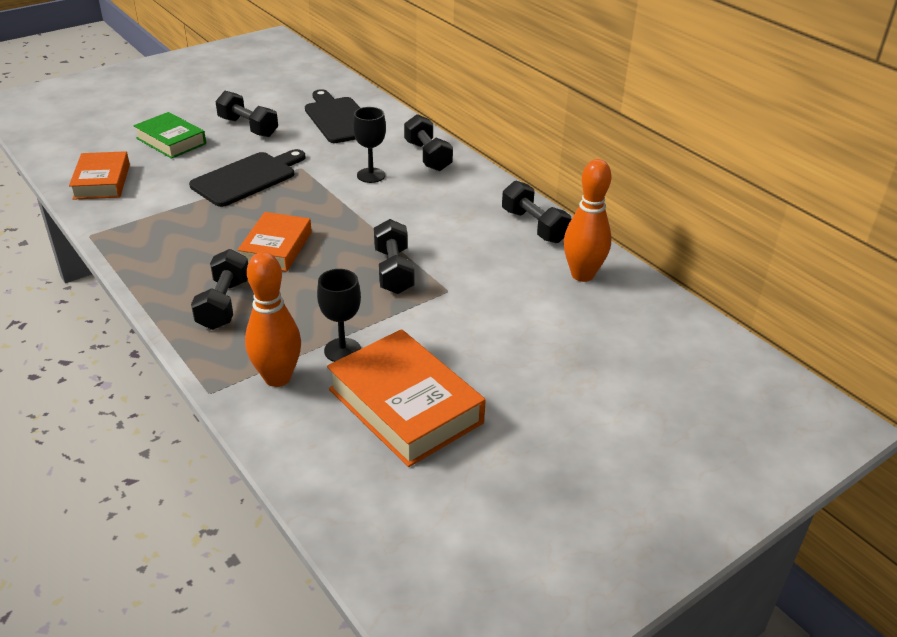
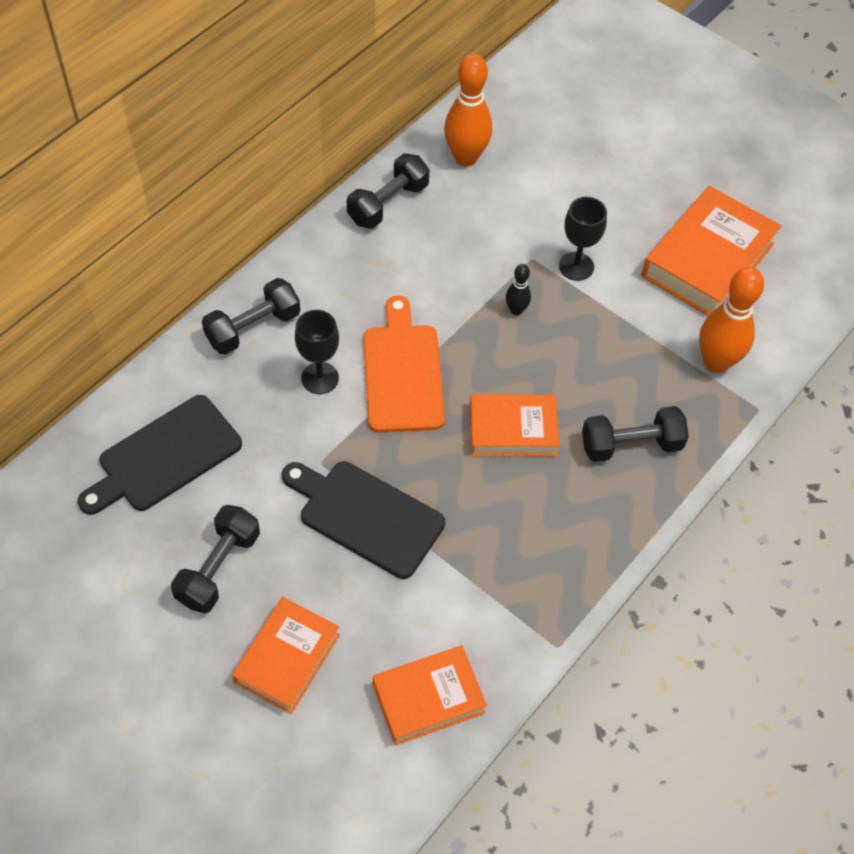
camera: 105 degrees left, 20 degrees up
(171, 141) = (287, 658): green book -> orange book
(342, 350) = (657, 322): black goblet -> black goblet (576, 266)
(358, 208) = (403, 372): none -> orange cutting board
(393, 271) = (516, 310): black dumbbell -> black bowling pin

